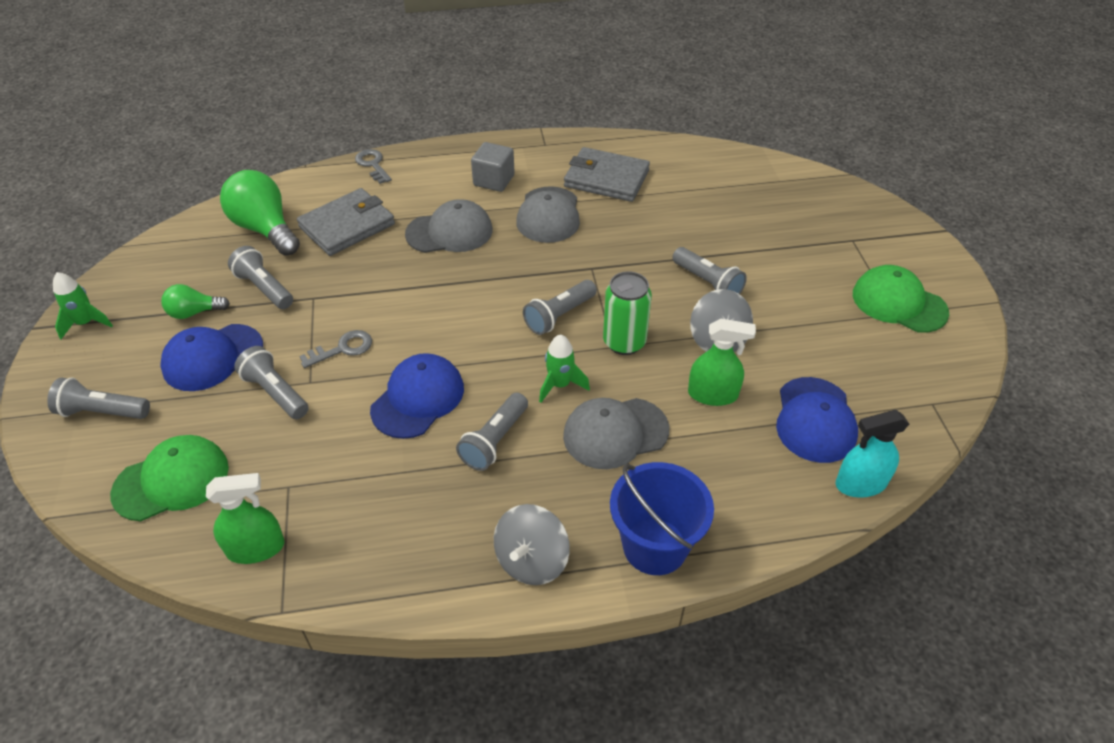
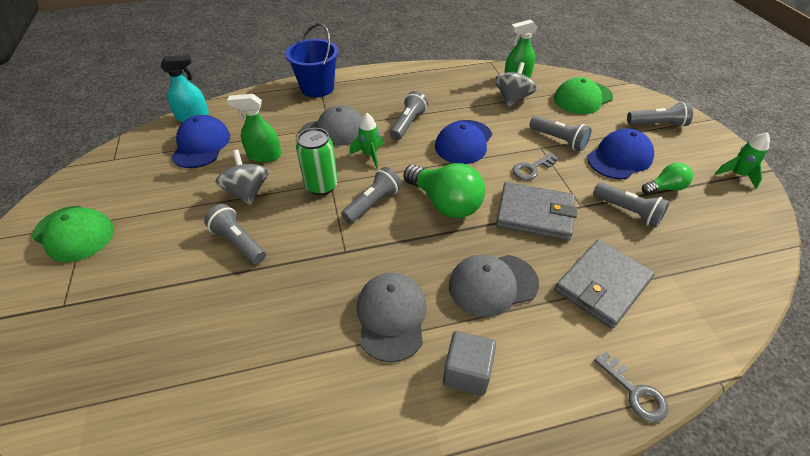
camera: 175 degrees right, 0 degrees up
(265, 229) = (681, 274): green light bulb -> green light bulb (445, 203)
(532, 560) = (379, 80): grey spinning top -> grey spinning top (512, 99)
(606, 178) = (321, 389): grey wallet -> grey wallet (535, 214)

